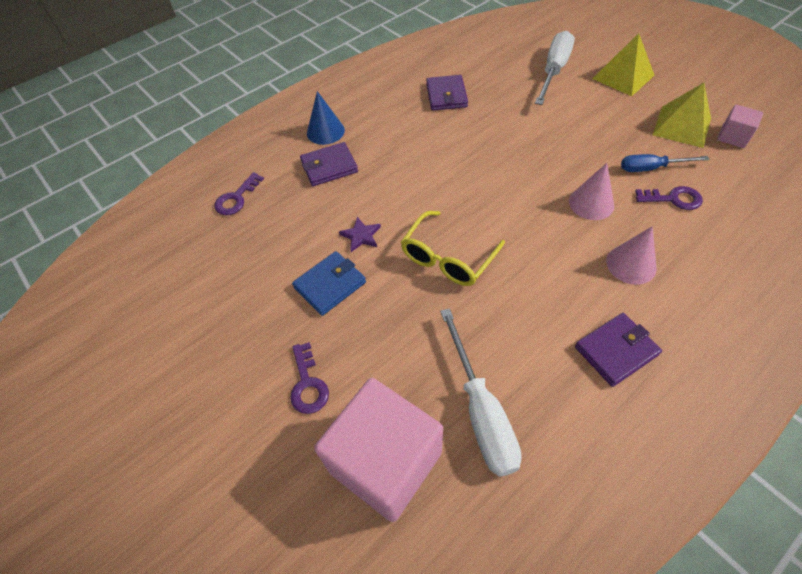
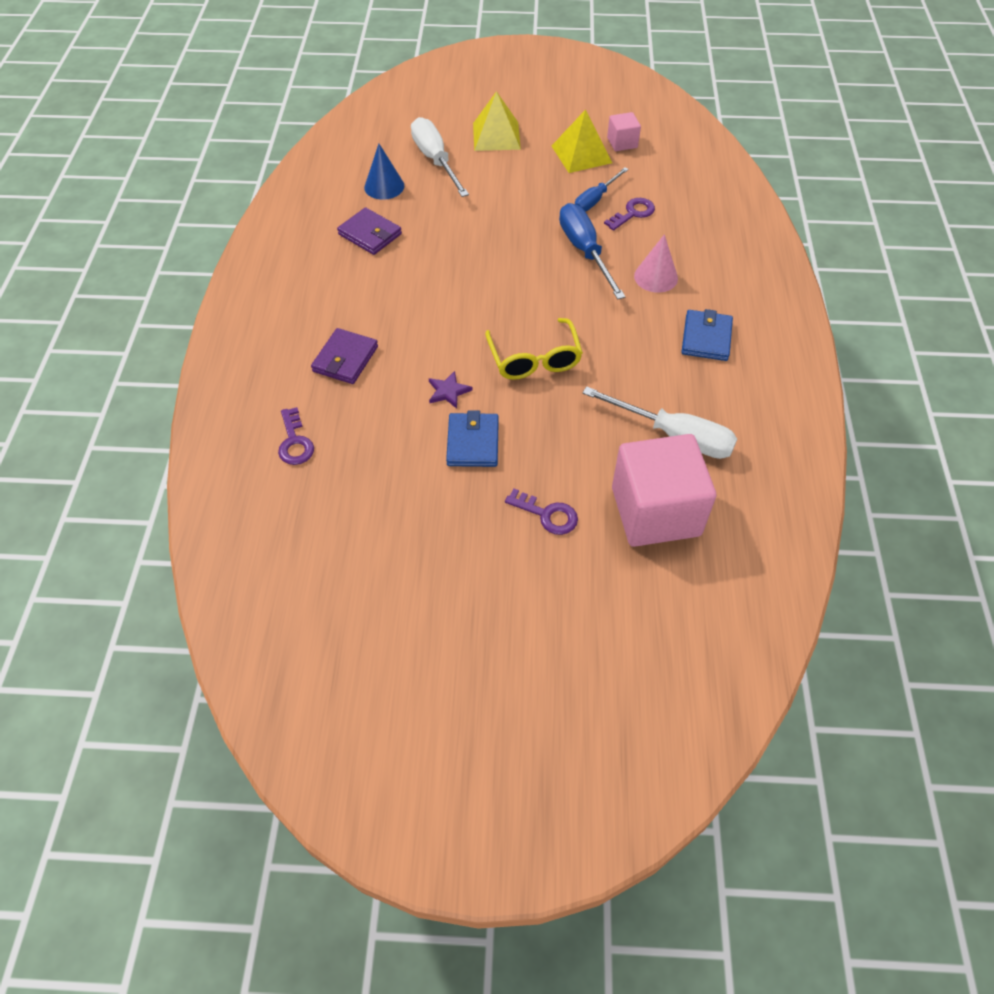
camera: 50 degrees left, 0 degrees up
(325, 131) = (298, 333): blue cone -> blue cone (384, 186)
(591, 203) = (585, 251): pink cone -> blue screwdriver
(616, 351) = (706, 338): purple wallet -> blue wallet

